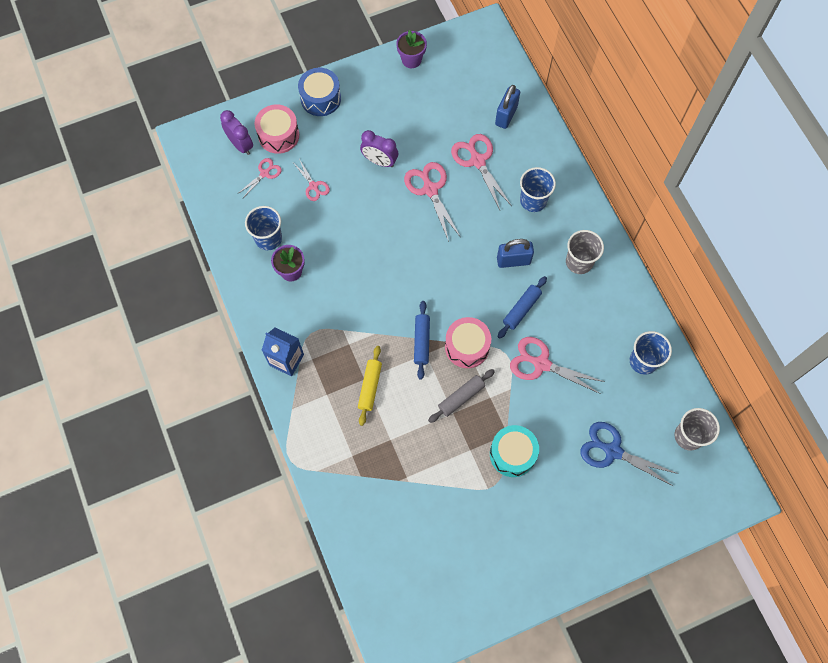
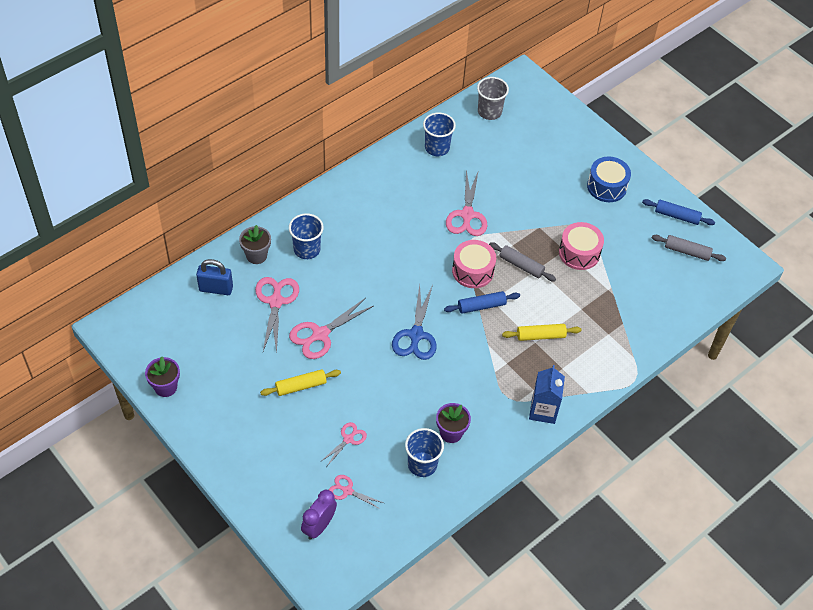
camera: 110 degrees left, 15 degrees down
(278, 135) = (296, 491): pink drum -> pink drum (579, 253)
(320, 98) = (237, 462): blue drum -> blue drum (606, 186)
(379, 161) = (301, 386): purple clock -> yellow rolling pin
(432, 588) = (687, 251): none -> grey rolling pin
(478, 161) = (276, 302): pink scissors -> pink scissors turned 135 degrees clockwise
(512, 454) = (554, 220): turquoise drum -> none
(513, 260) = (375, 253): blue padlock -> none
(521, 309) = (421, 238): blue rolling pin -> blue rolling pin (677, 216)
(536, 156) = (256, 255): none -> grey flower pot
(579, 262) = (359, 205): grey cup -> none
(613, 451) = (522, 156): blue scissors -> blue scissors (416, 335)

